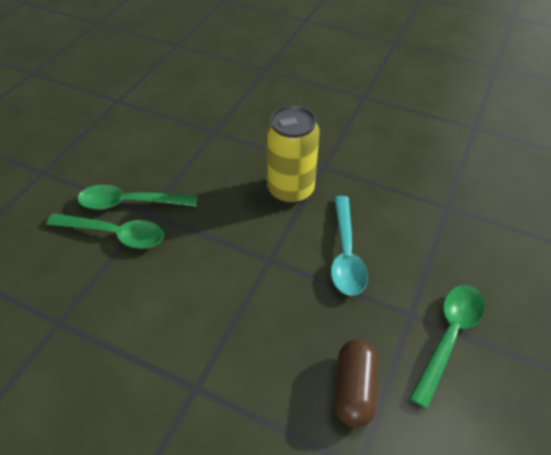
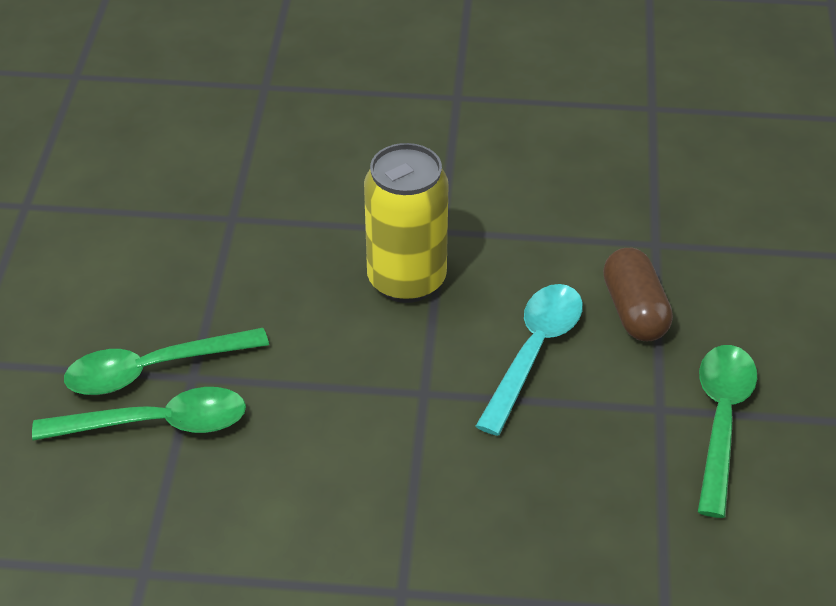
camera: 20 degrees left, 5 degrees down
(346, 254) = (534, 352): turquoise spoon -> turquoise spoon turned 135 degrees counterclockwise
(354, 388) = (621, 524): brown capsule -> brown capsule (634, 311)

